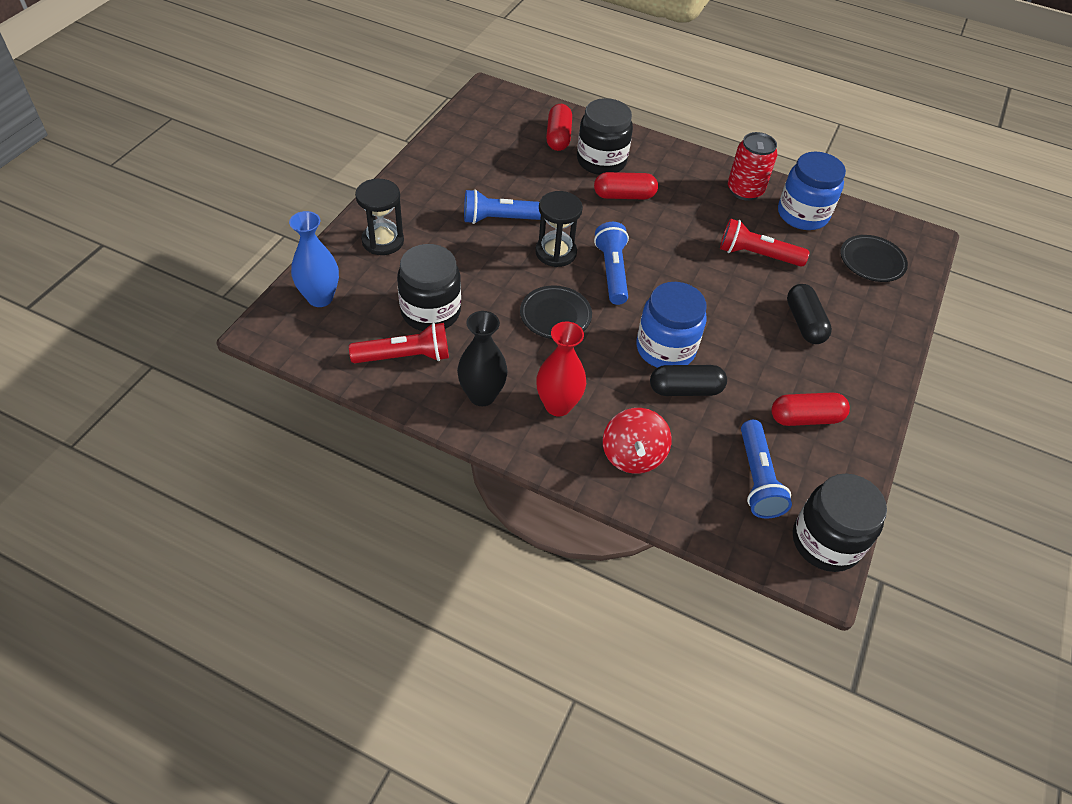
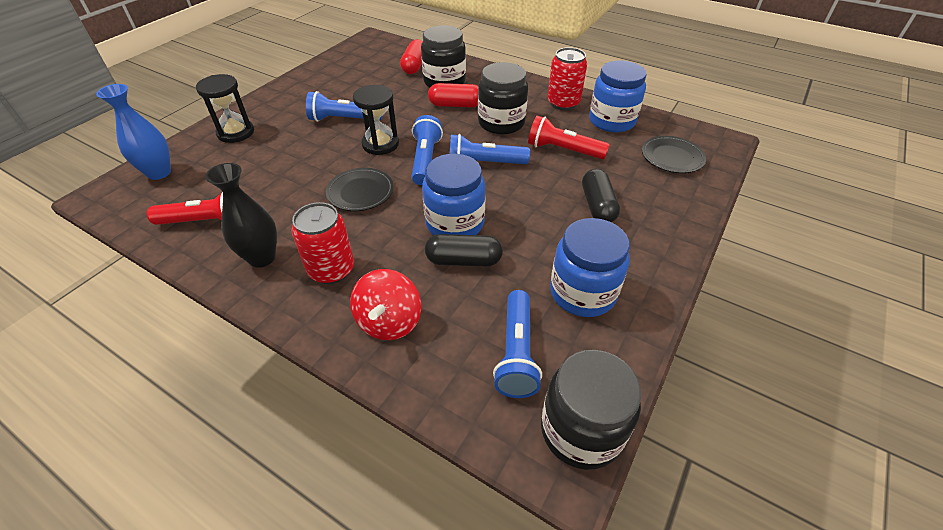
camera: 10 degrees right, 5 degrees down
(430, 312) = (249, 186): black jar -> black jar (501, 123)
(558, 405) = (331, 270): red vase -> red can
(677, 275) = (484, 163): none -> blue flashlight
(805, 418) = (582, 293): red capsule -> blue jar

